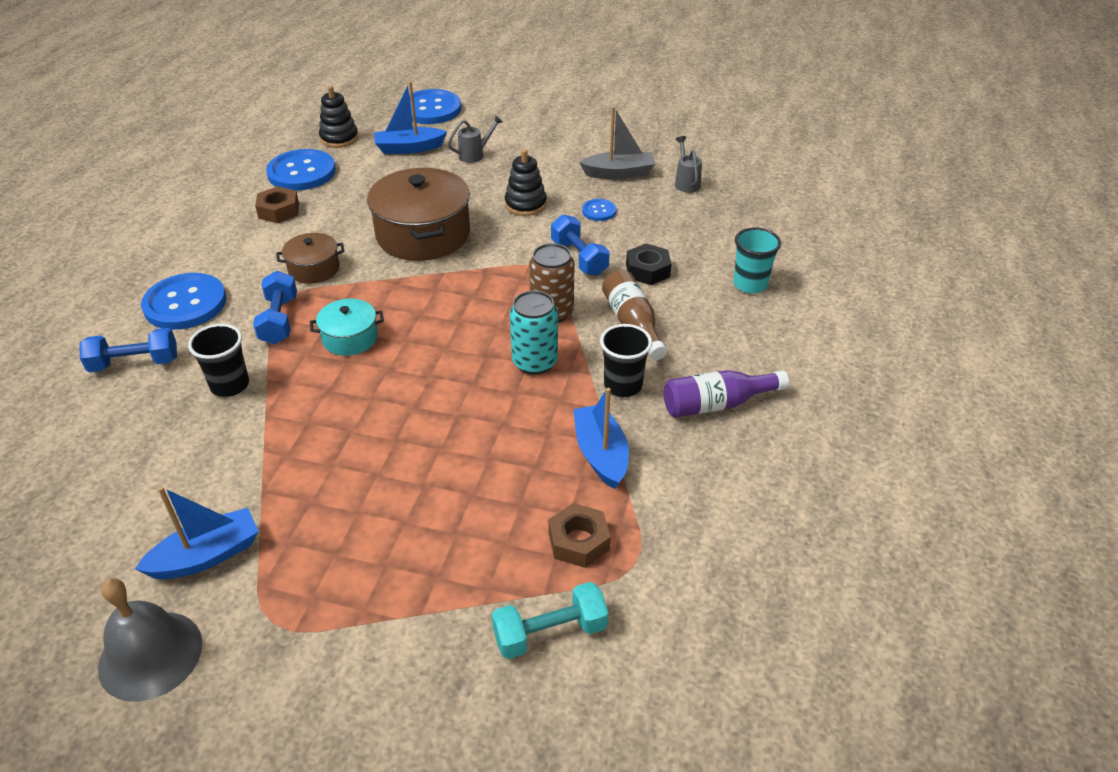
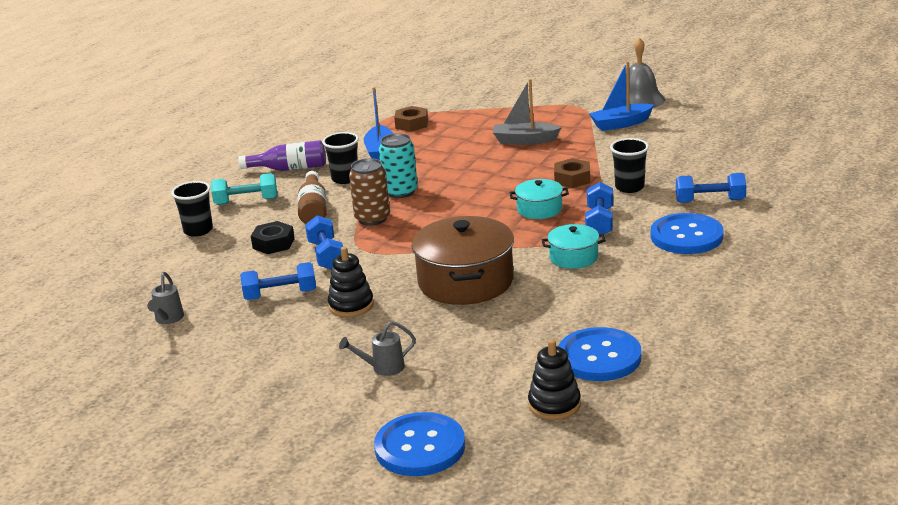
camera: 165 degrees left, 15 degrees down
(279, 211) = (618, 313): brown nut -> brown nut (572, 179)
(314, 269) = (573, 257): brown pot -> turquoise pot
(409, 148) = (462, 383): blue boat -> none
(550, 633) = (440, 102): turquoise dumbbell -> turquoise dumbbell (246, 201)
(599, 211) = (280, 295): blue button -> blue dumbbell
(619, 173) = (230, 334): grey boat -> grey boat (525, 140)
(750, 284) = (198, 230): turquoise cup -> black cup

